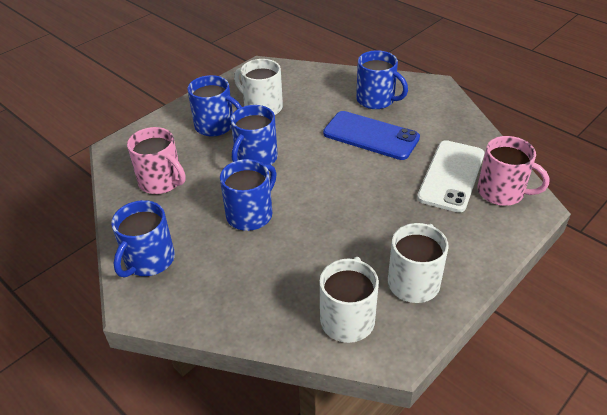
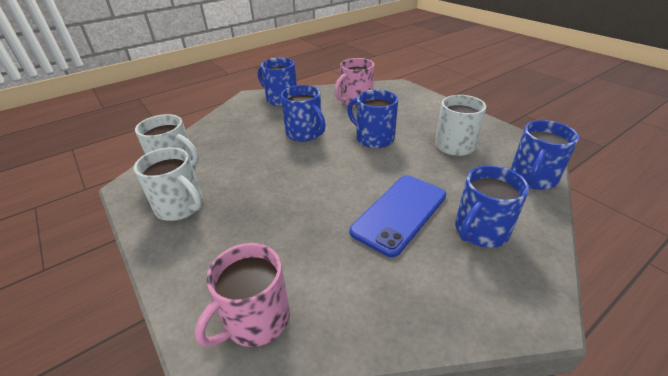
camera: 100 degrees right, 5 degrees down
(216, 126) = (424, 121): blue mug -> blue mug (532, 178)
(451, 176) = (307, 271): white phone -> none

